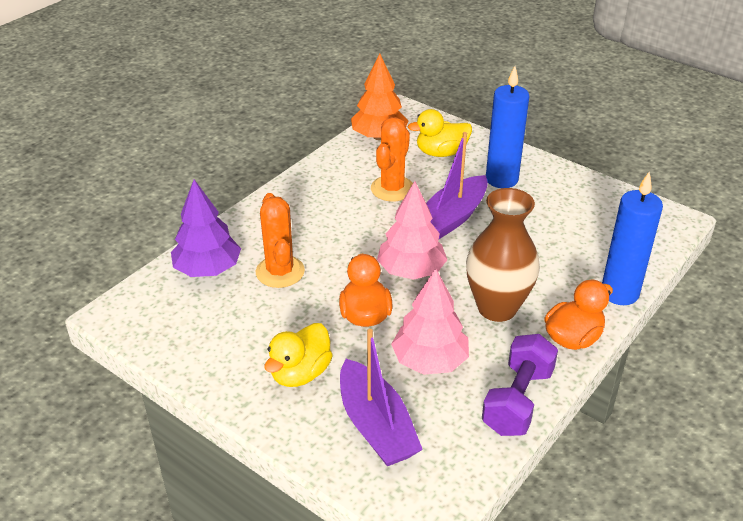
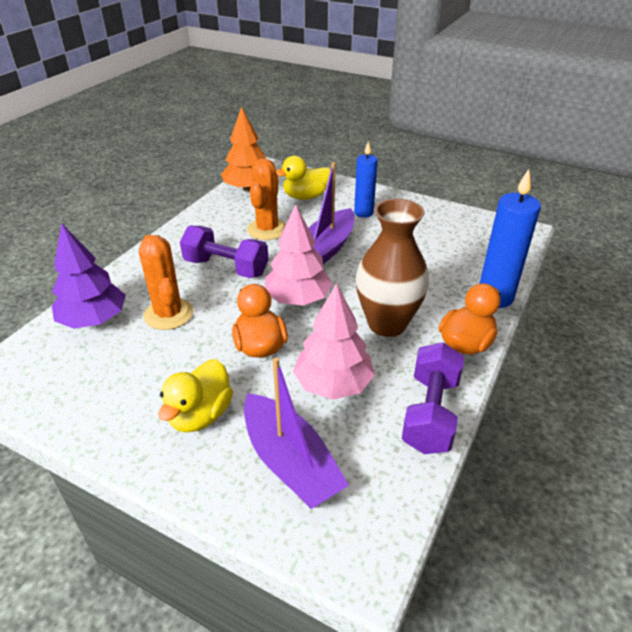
camera: 10 degrees left, 0 degrees up
(343, 228) = (226, 267): none -> purple dumbbell
(501, 179) = (363, 213): blue candle -> blue candle, size x0.66

